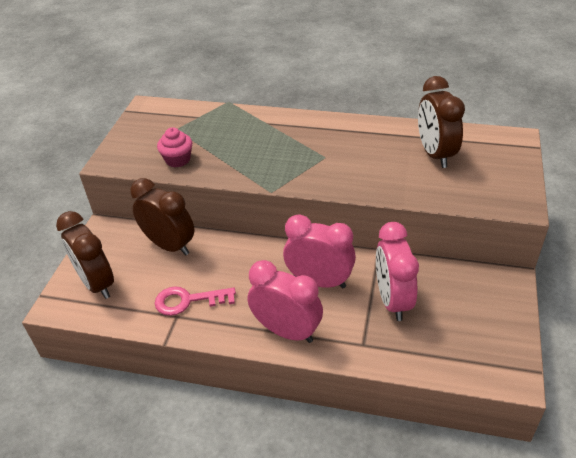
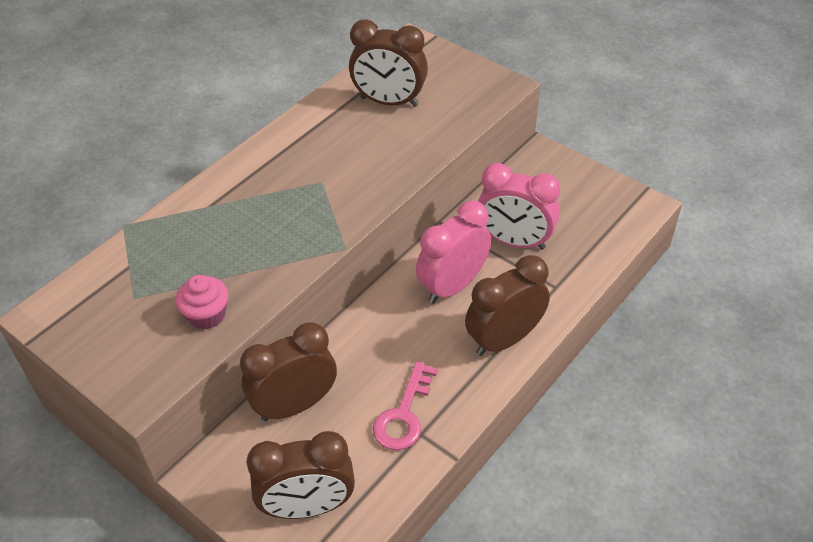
camera: 65 degrees left, 5 degrees up
(287, 331) = (504, 339): pink clock -> brown clock

